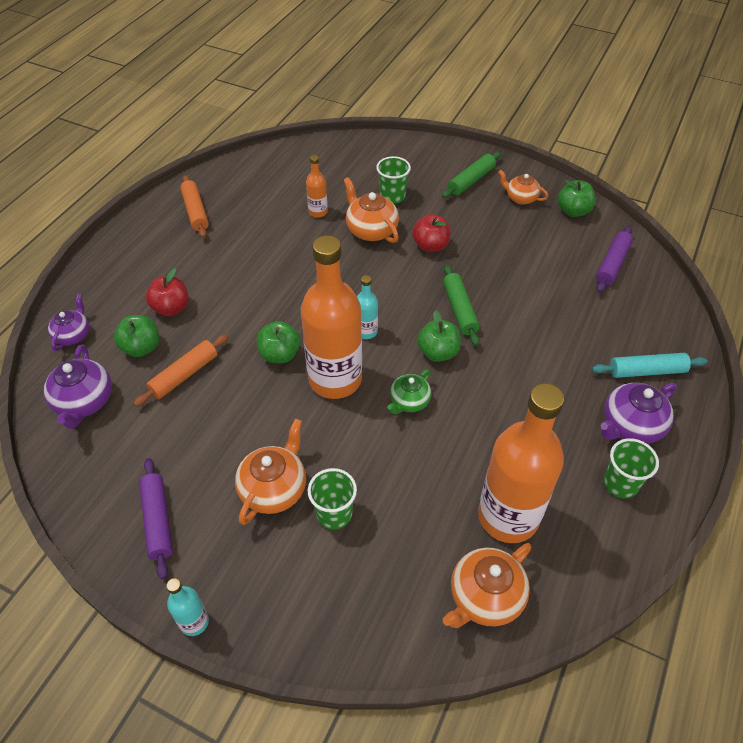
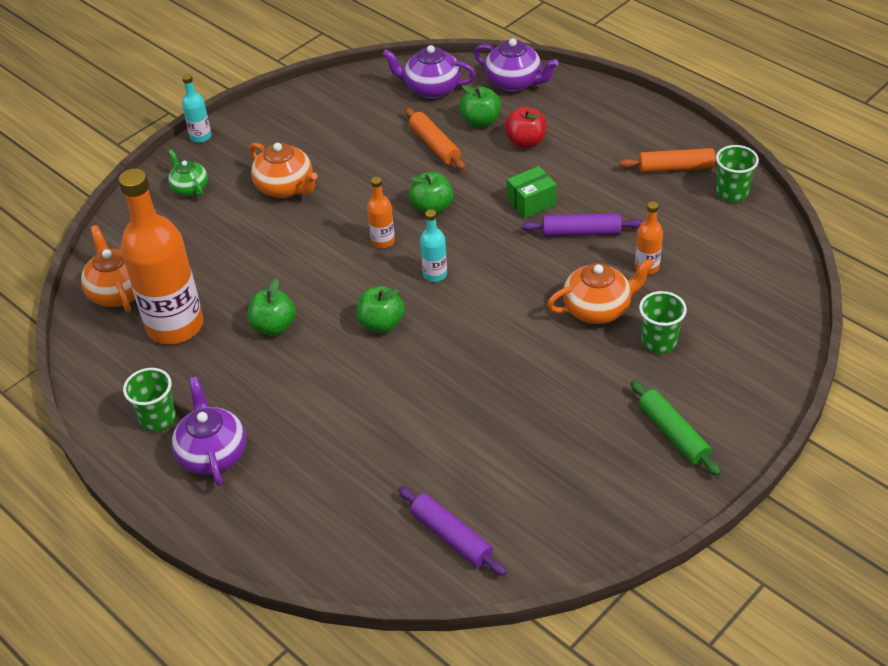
camera: 110 degrees right, 5 degrees down
(73, 335) = (514, 82): purple teapot -> purple teapot, size x1.54
(157, 520) = (293, 123): purple rolling pin -> purple rolling pin (581, 232)
(257, 288) = (531, 202): none -> green box
(334, 514) = (242, 218): green cup -> green cup (732, 193)
(335, 379) = (383, 241): orange bottle -> orange bottle, size x0.44
(409, 402) = (330, 288): green teapot -> green teapot (190, 188)
(430, 246) = (551, 357): red apple -> none
(460, 309) = (434, 357): green rolling pin -> none
(520, 198) = (619, 479): orange teapot -> none
(573, 211) = (572, 533): green apple -> green apple (274, 326)
(647, 371) = (271, 499): turquoise rolling pin -> none

